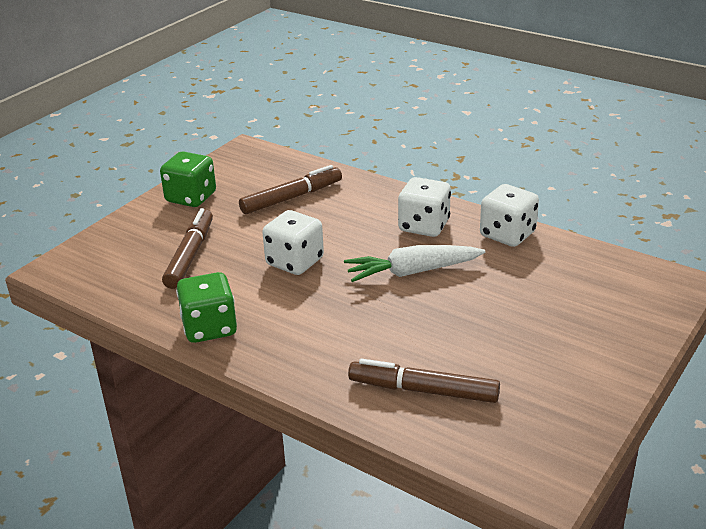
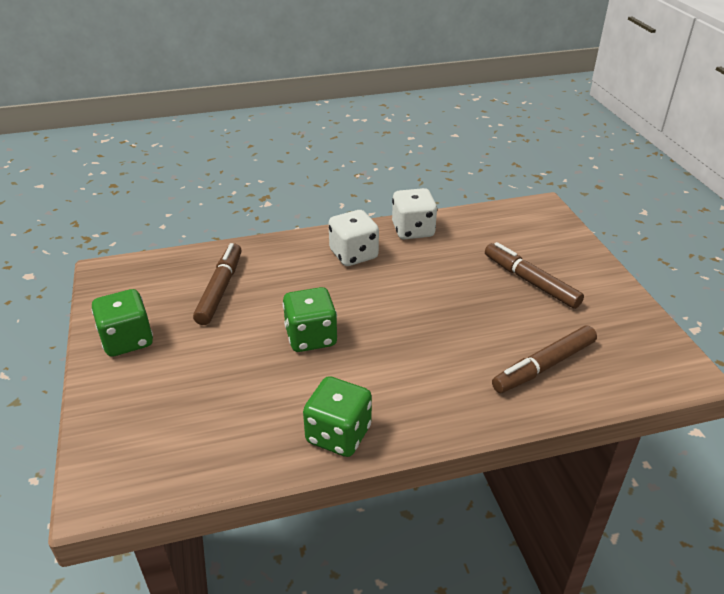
camera: 50 degrees left, 5 degrees up
(190, 255) = (216, 388): brown marker -> brown marker (530, 281)
(295, 262) = (311, 337): white dice -> green dice
(412, 272) = (402, 291): white carrot -> none

